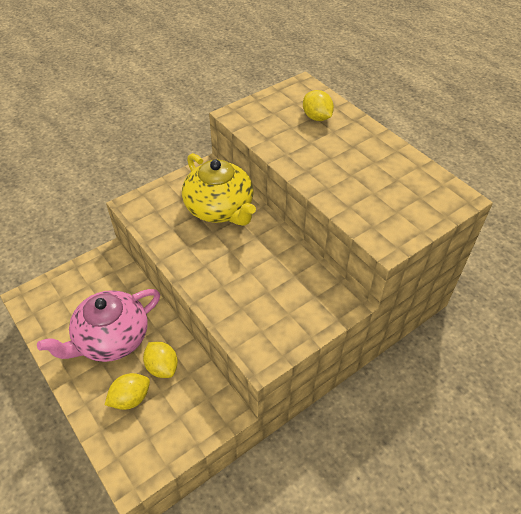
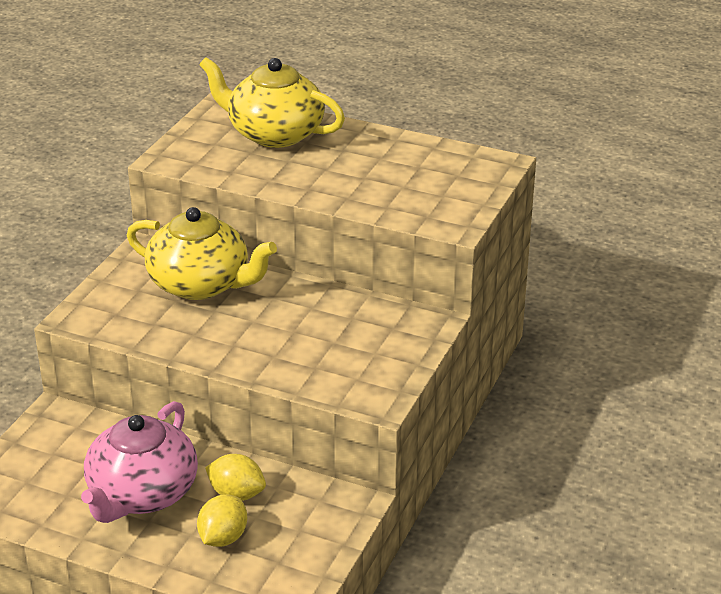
camera: 30 degrees left, 15 degrees down
(317, 117) = (274, 133): yellow lemon -> yellow teapot

